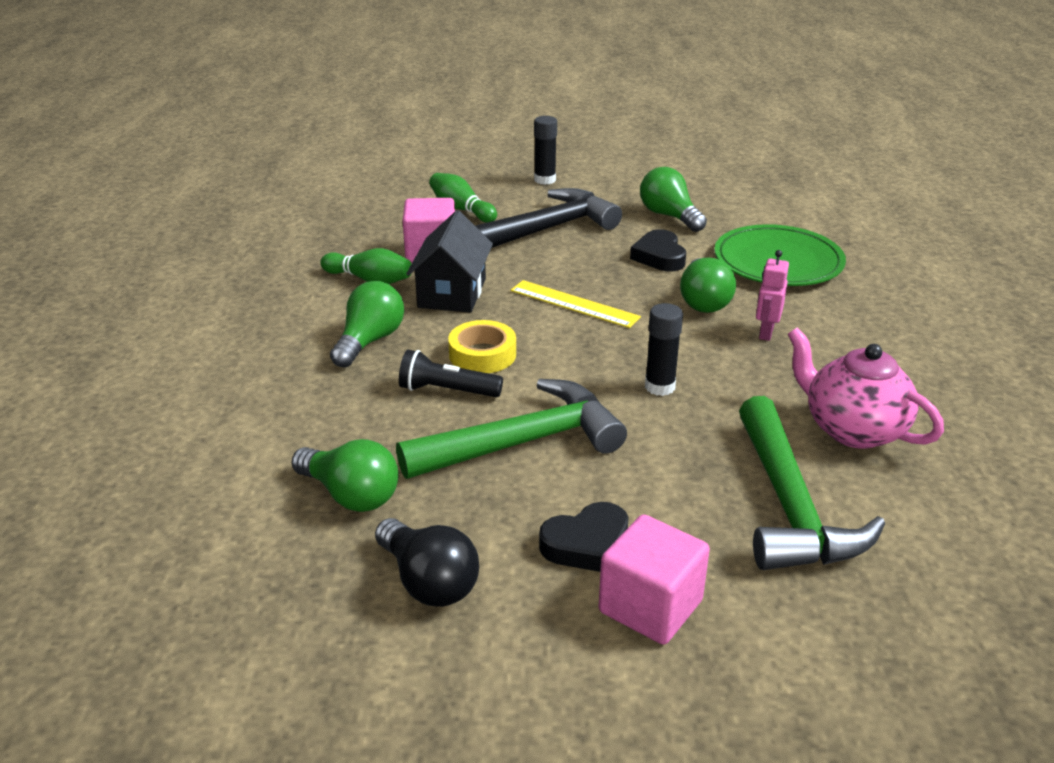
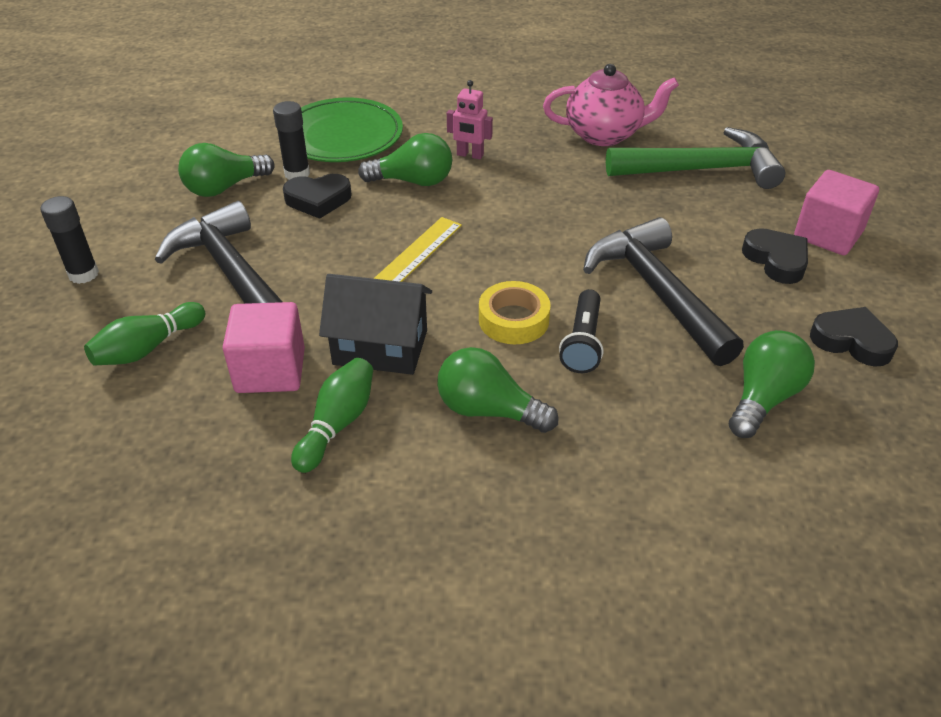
camera: 90 degrees left, 10 degrees up
(428, 581) = (851, 341): black light bulb -> black heart
(523, 442) = (657, 291): green hammer -> black hammer
(659, 387) = (560, 214): black glue stick -> black glue stick (297, 174)
(852, 429) = (605, 135): pink teapot -> pink teapot turned 135 degrees counterclockwise

